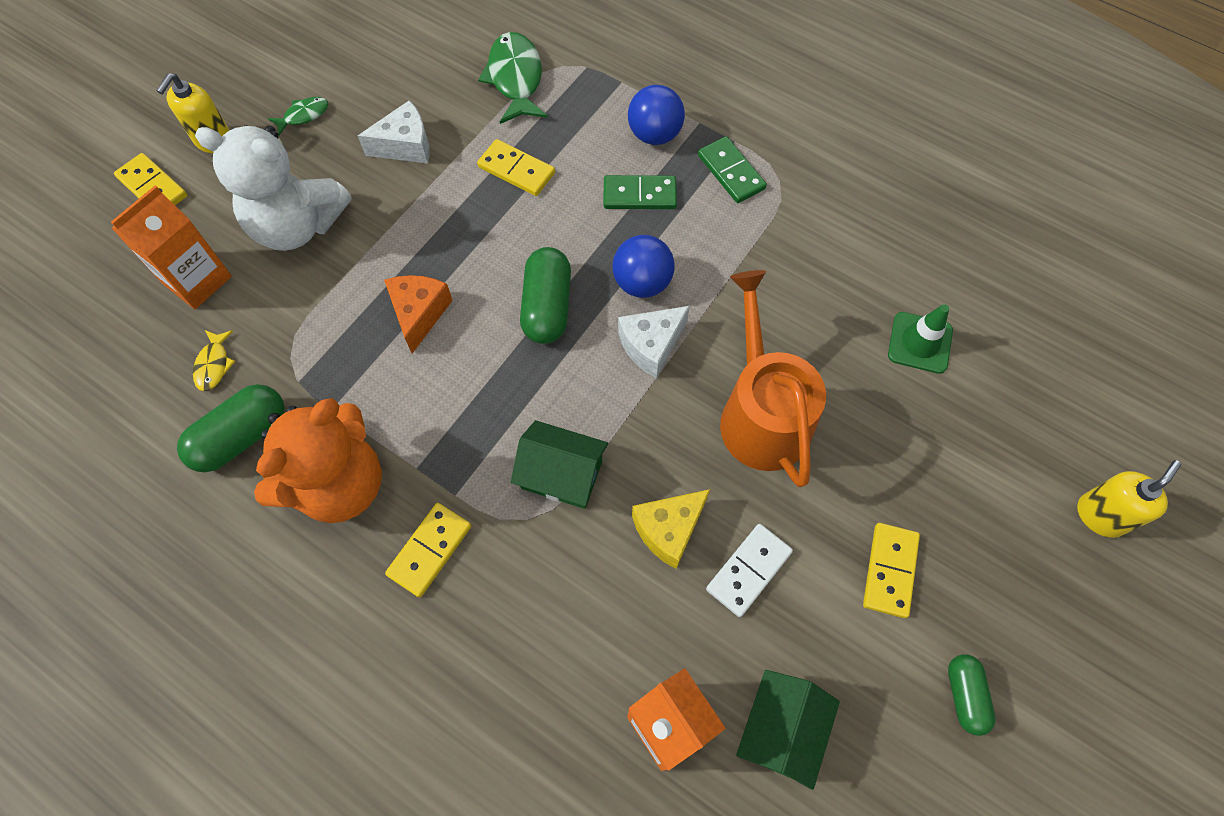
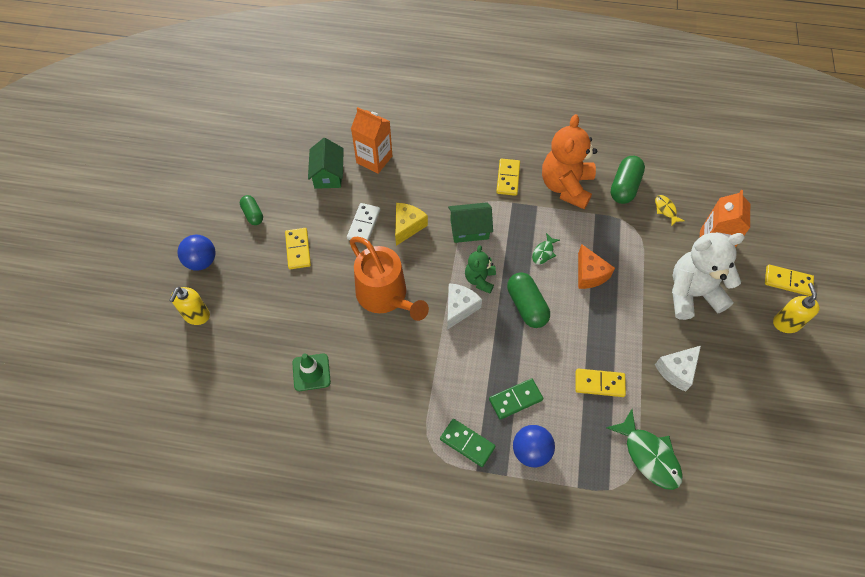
camera: 155 degrees right, 5 degrees down
(304, 115) = (753, 364): green fish -> green fish (543, 252)
(594, 377) = (480, 280): none -> green teddy bear
(642, 283) = (483, 342): blue ball -> blue ball (201, 261)

